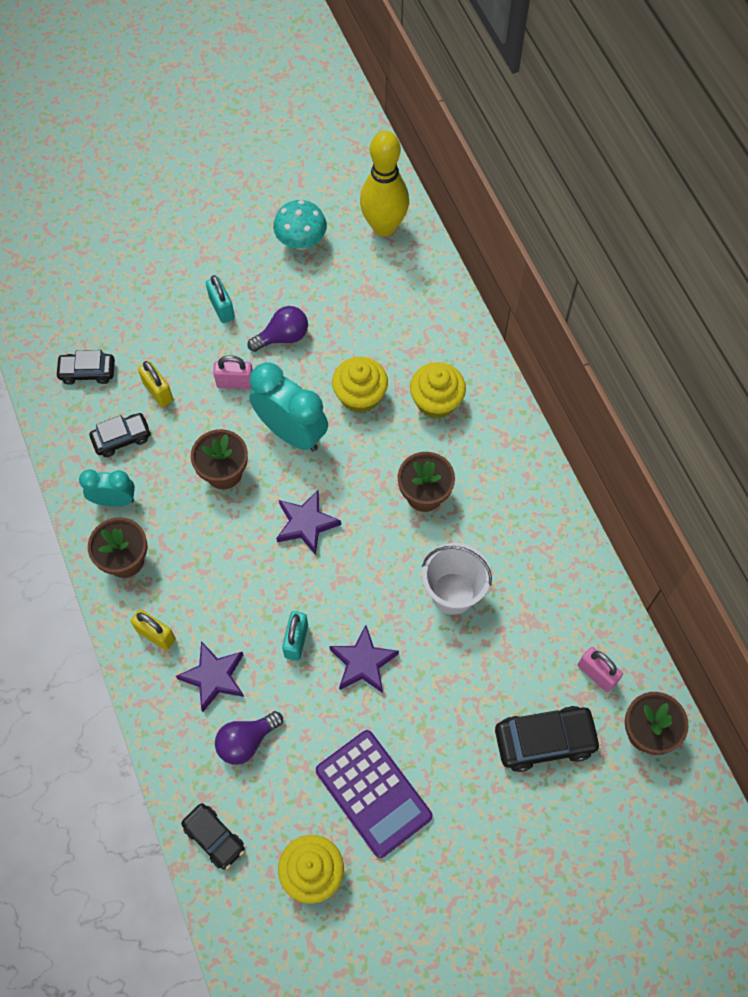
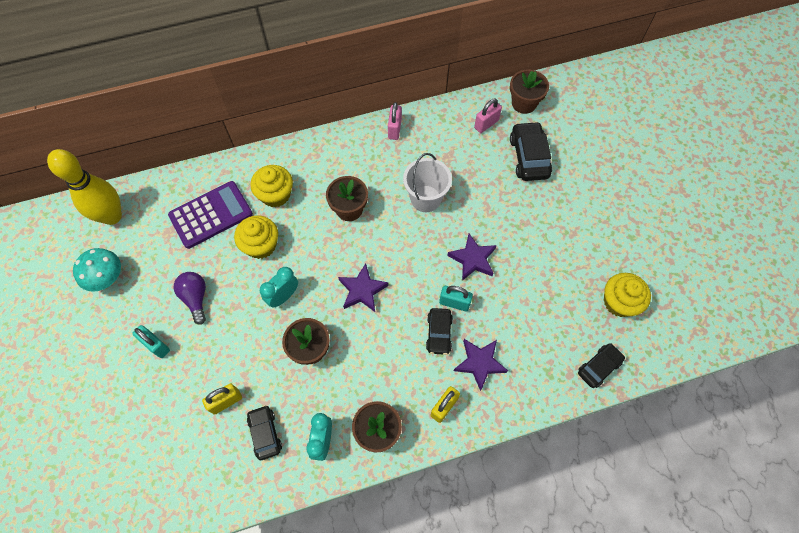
camera: 85 degrees left, 0 degrees up
(87, 372) = (193, 465): black car -> black car (439, 333)
(222, 308) = (156, 345): turquoise padlock -> turquoise padlock turned 60 degrees clockwise
(235, 382) = (230, 337): pink padlock -> pink padlock (394, 129)
(246, 741) = (529, 342): purple light bulb -> none
(291, 432) = (283, 296): turquoise clock -> turquoise clock, size x0.59
(373, 793) = (564, 260): purple calculator -> purple calculator (211, 215)

